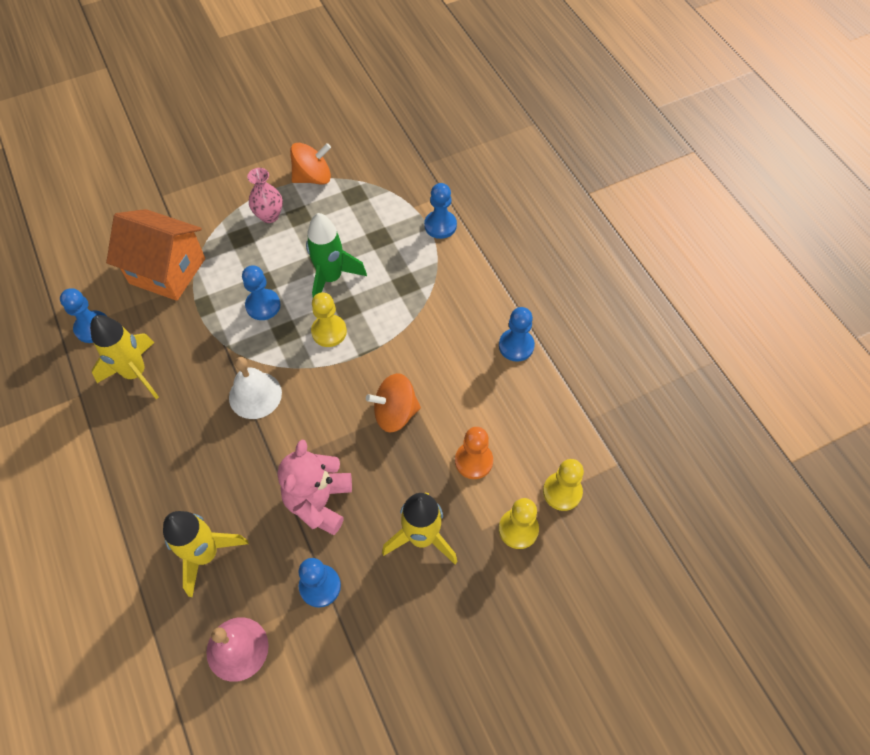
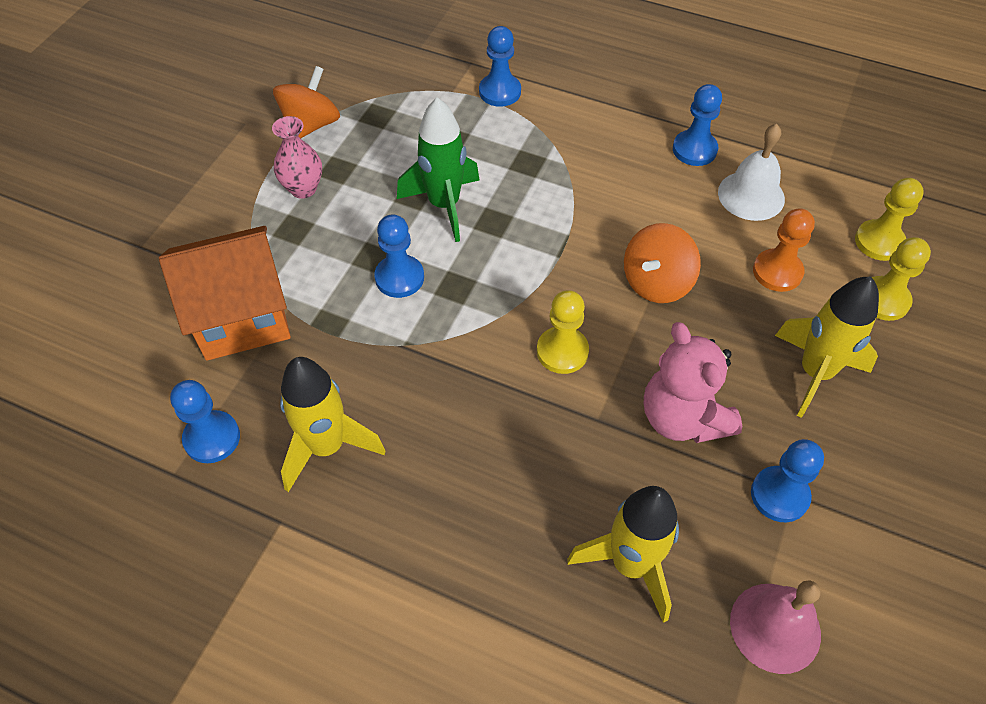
camera: 40 degrees left, 5 degrees down
(255, 395) = (494, 368): white bell -> white bell (751, 195)
(329, 332) = (501, 255): yellow pawn -> yellow pawn (562, 351)

